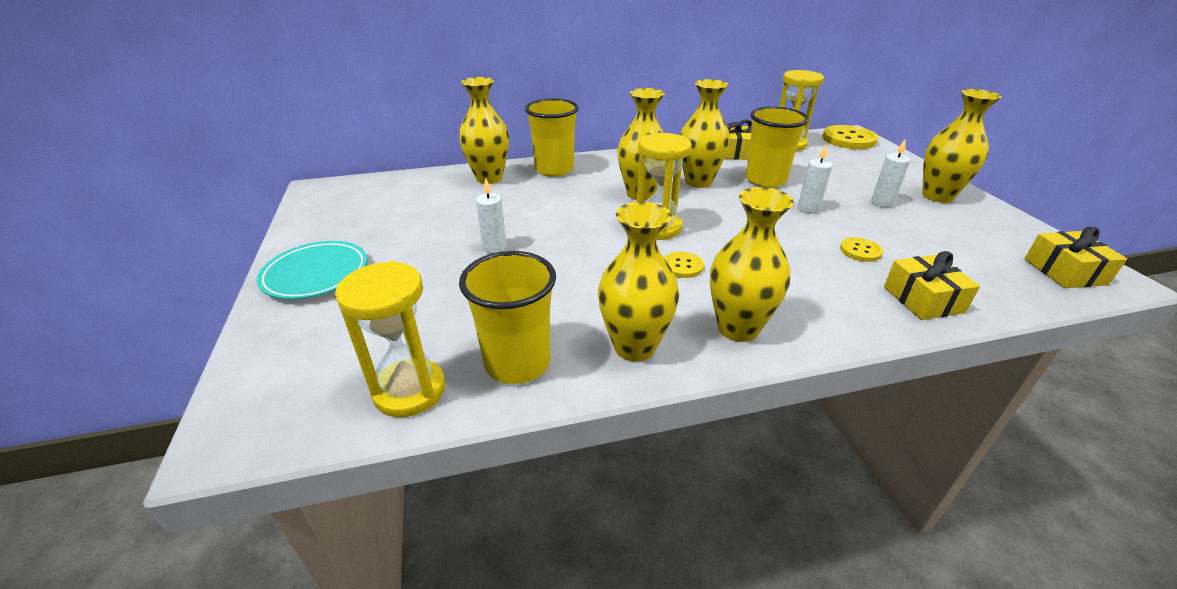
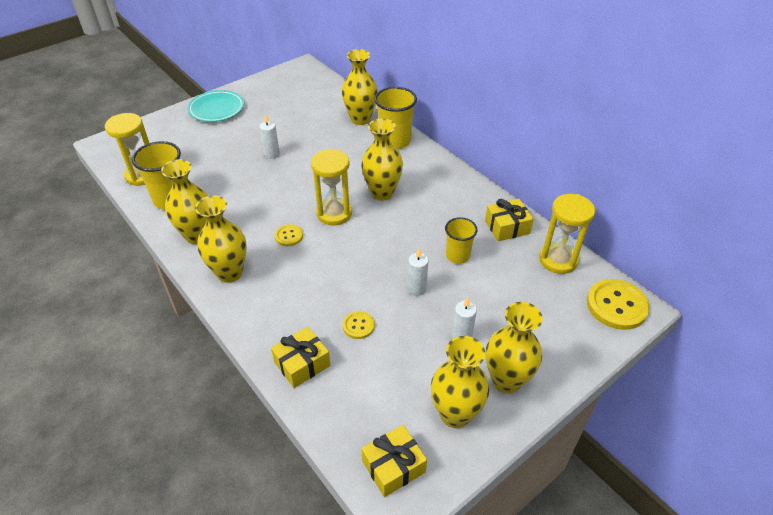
camera: 65 degrees right, 10 degrees up
(698, 182) = (425, 217): yellow vase -> yellow vase (455, 414)
(765, 180) = (457, 256): yellow cup -> yellow cup, size x0.64

